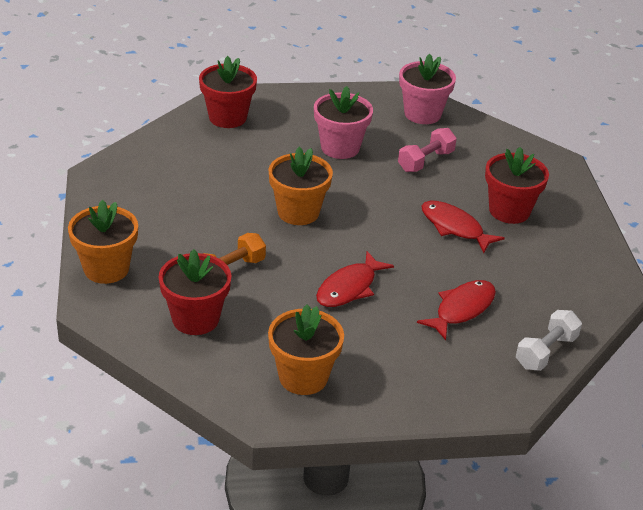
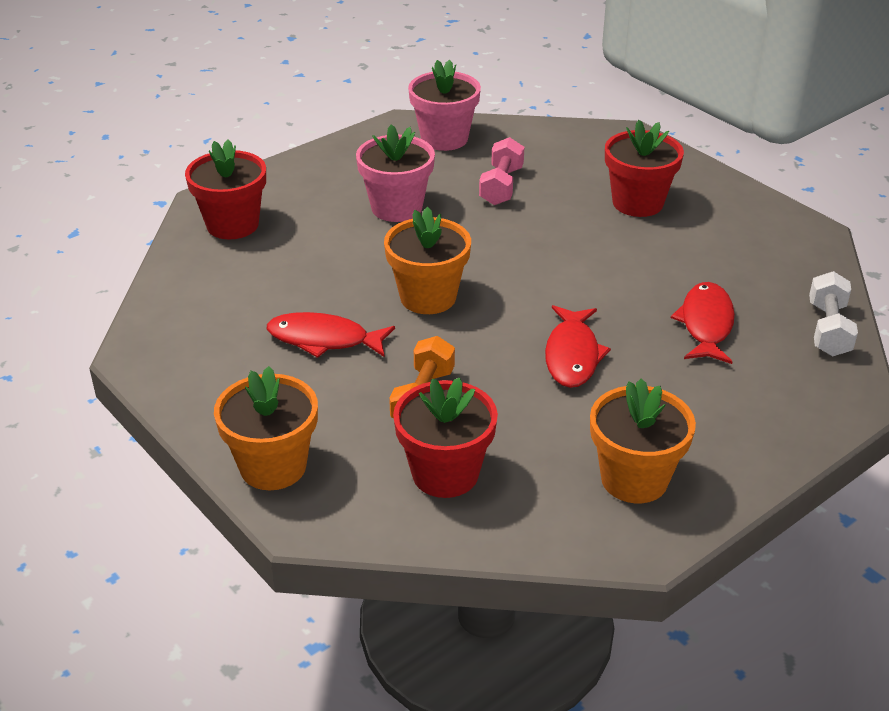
camera: 30 degrees left, 0 degrees up
(454, 227) = (605, 242): red fish -> red fish (324, 339)

